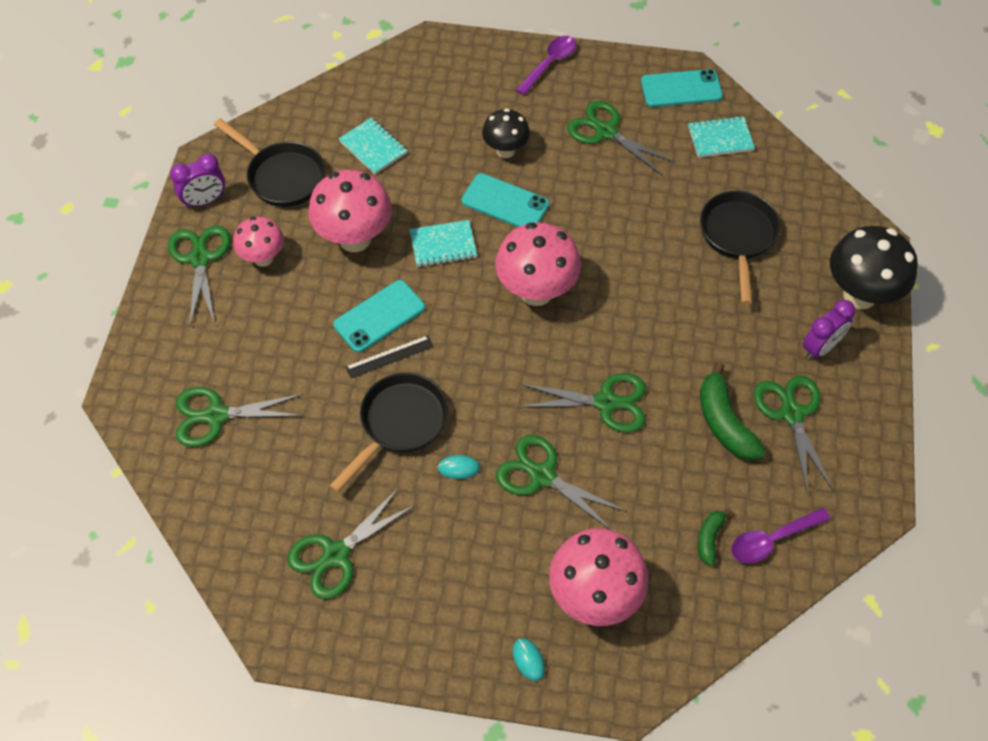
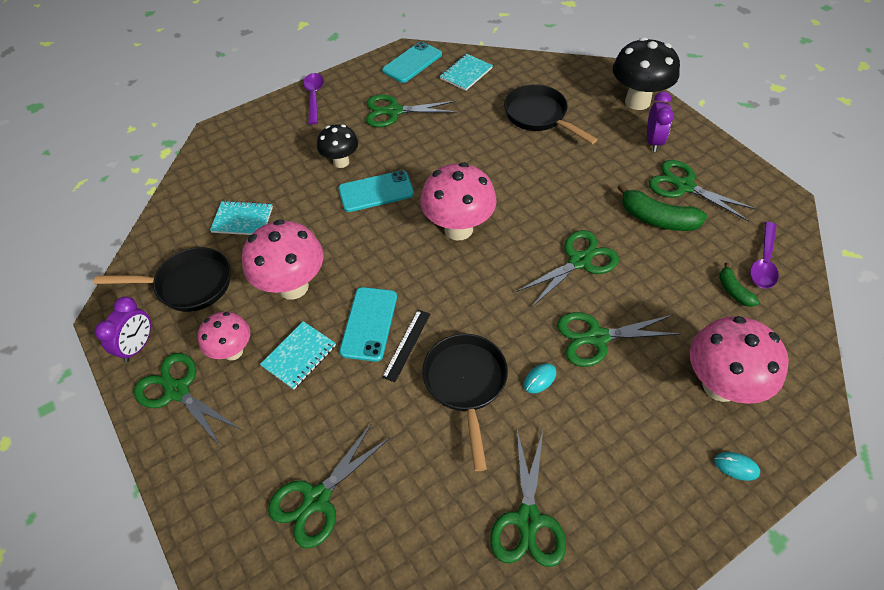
camera: 40 degrees left, 5 degrees down
(443, 245) = (363, 245): turquoise notebook -> turquoise notebook (299, 356)

